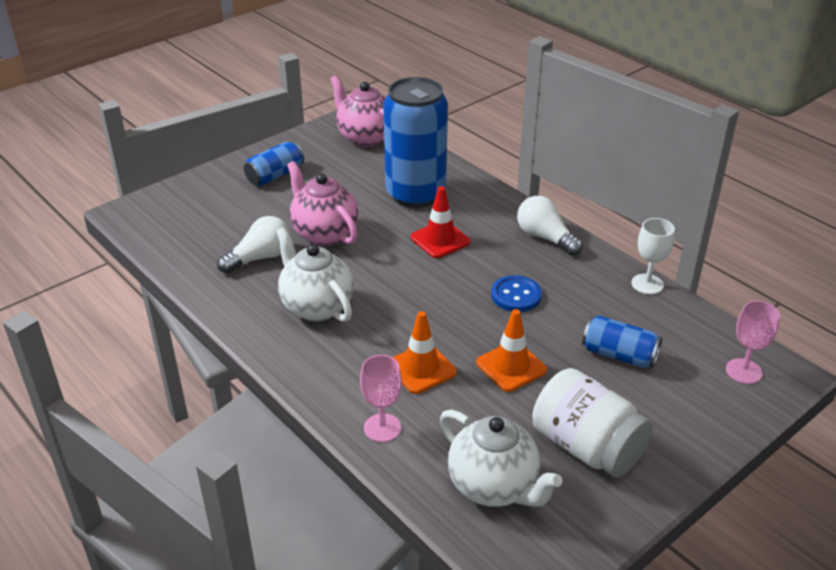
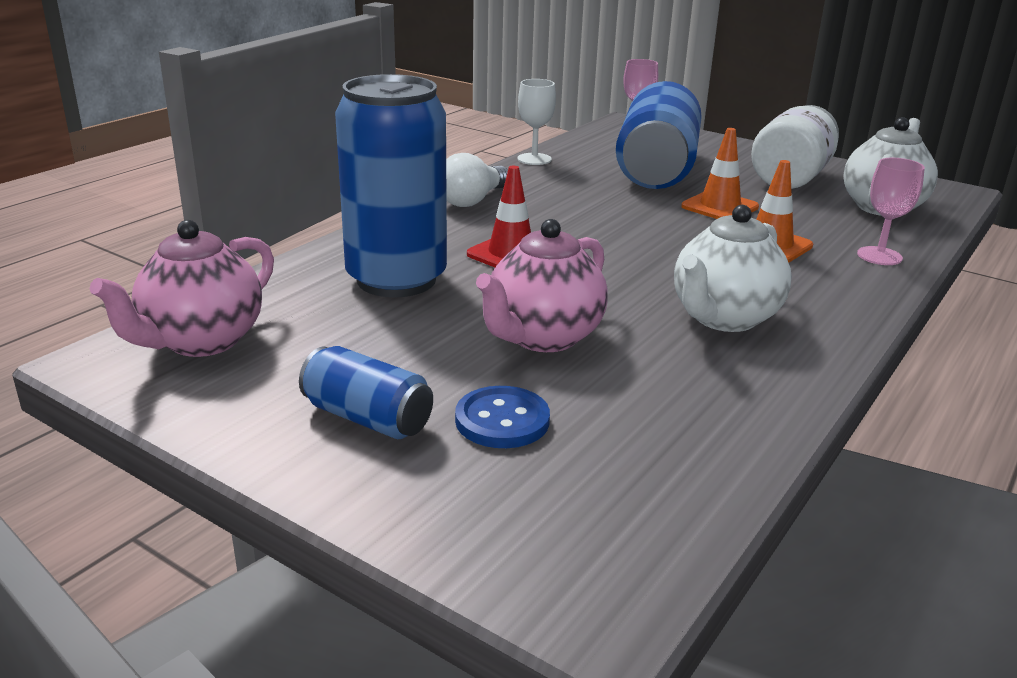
camera: 105 degrees left, 10 degrees down
(260, 258) = (647, 384): white light bulb -> none
(516, 295) = (599, 209): blue button -> blue button (502, 420)
(619, 355) = (656, 168): blue can -> blue can, size x2.00

